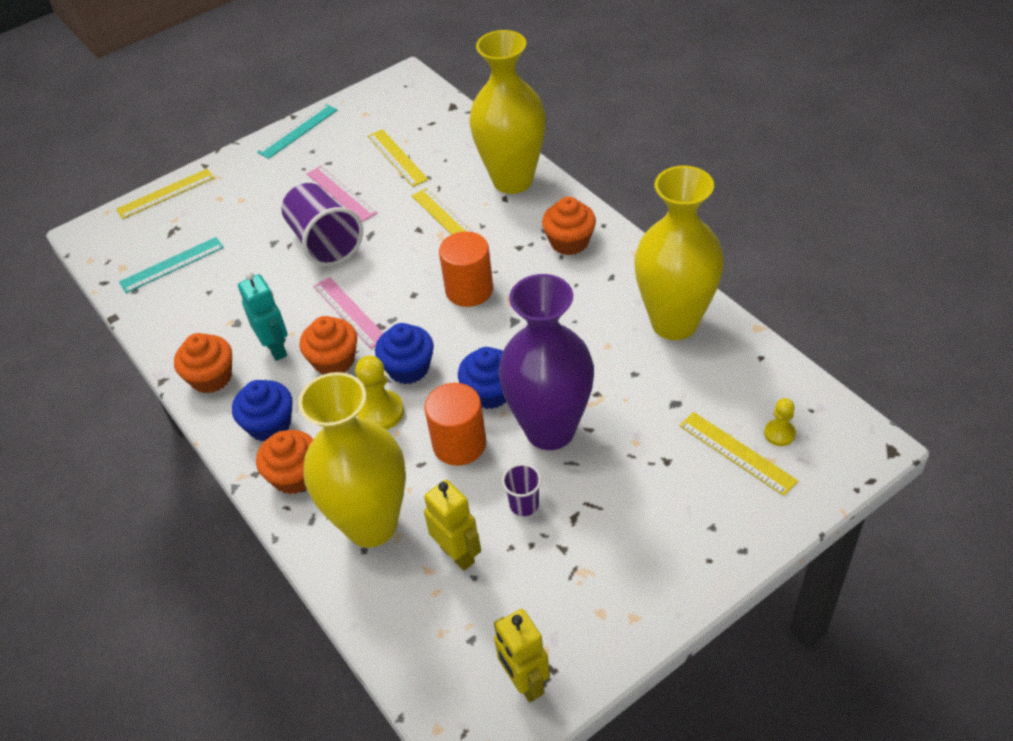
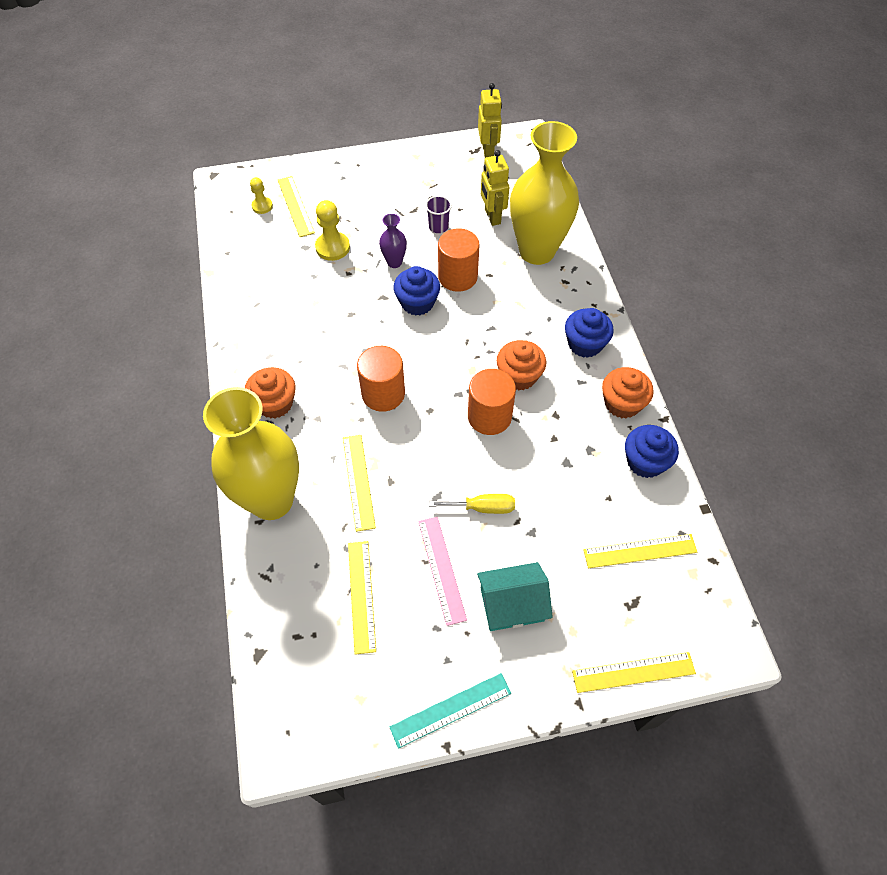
camera: 160 degrees left, 10 degrees up
(172, 265) = (640, 551): turquoise ruler -> yellow ruler
(274, 195) = (512, 604): none -> turquoise house
(276, 348) = (562, 408): turquoise robot -> none
(295, 476) = (577, 300): orange cupcake -> none
(324, 242) = (482, 507): purple cup -> yellow screwdriver
(350, 312) = (489, 416): pink ruler -> orange cylinder
(380, 412) = (500, 320): yellow pawn -> yellow pawn (332, 247)
(408, 368) = (465, 345): blue cupcake -> blue cupcake (645, 461)
(550, 430) = (394, 262): purple vase -> purple vase, size x0.41
(674, 323) = (257, 299): yellow vase -> none

